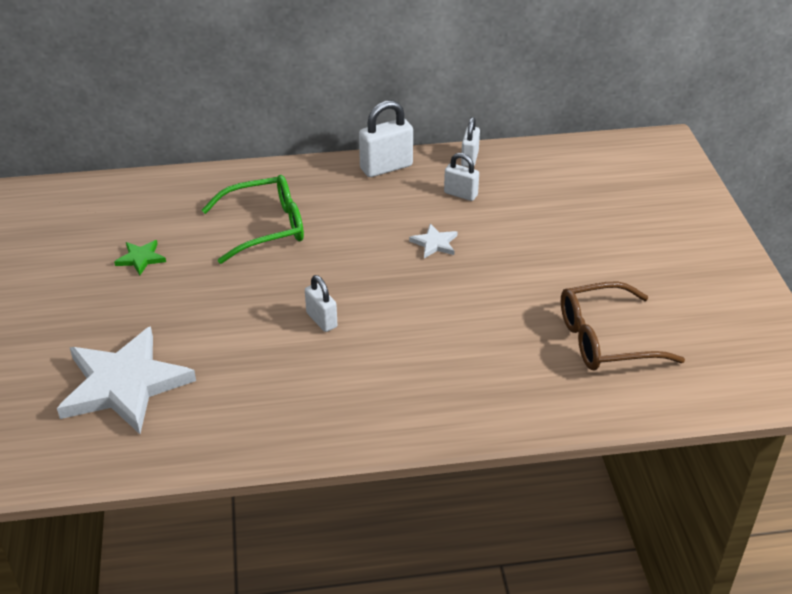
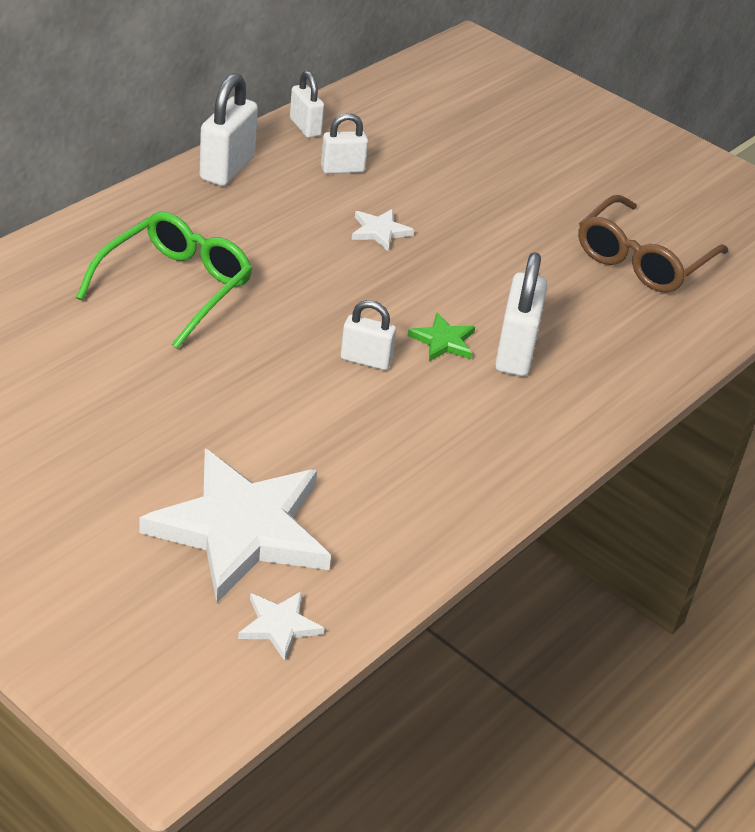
camera: 45 degrees left, 0 degrees up
(74, 450) = (279, 625): none -> white star
(141, 258) = (70, 385): green star -> green star (443, 341)
(425, 360) = (515, 352): none -> white padlock

